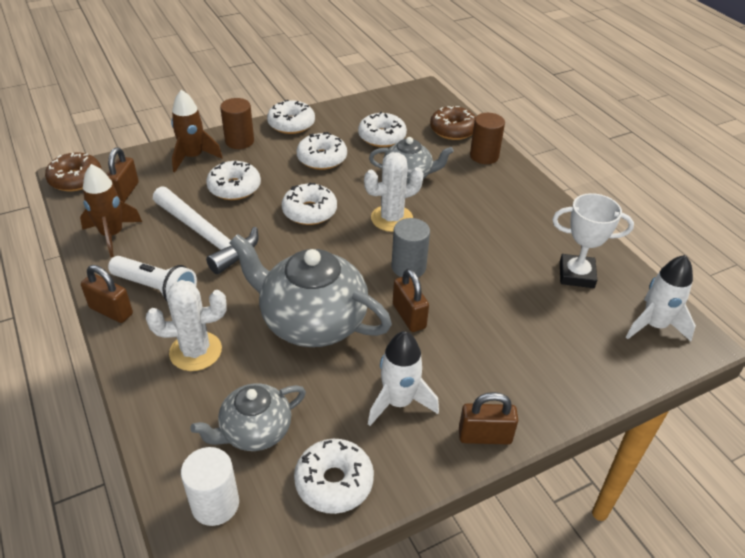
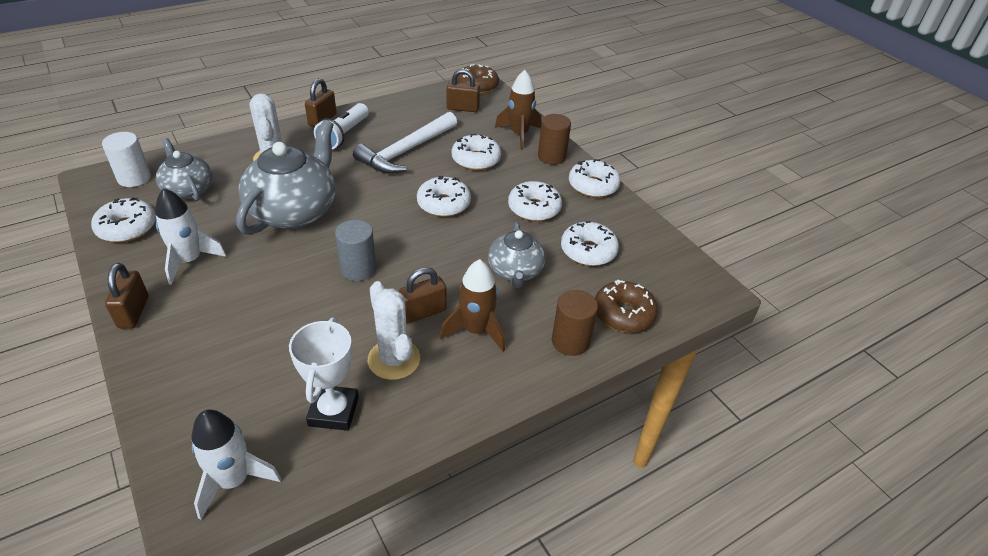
camera: 85 degrees right, 0 degrees up
(112, 235) = (407, 110): brown rocket -> brown rocket (476, 330)
(392, 218) = (435, 258): white cactus -> white cactus (394, 359)
(409, 316) = (289, 268): brown padlock -> brown padlock (423, 312)

